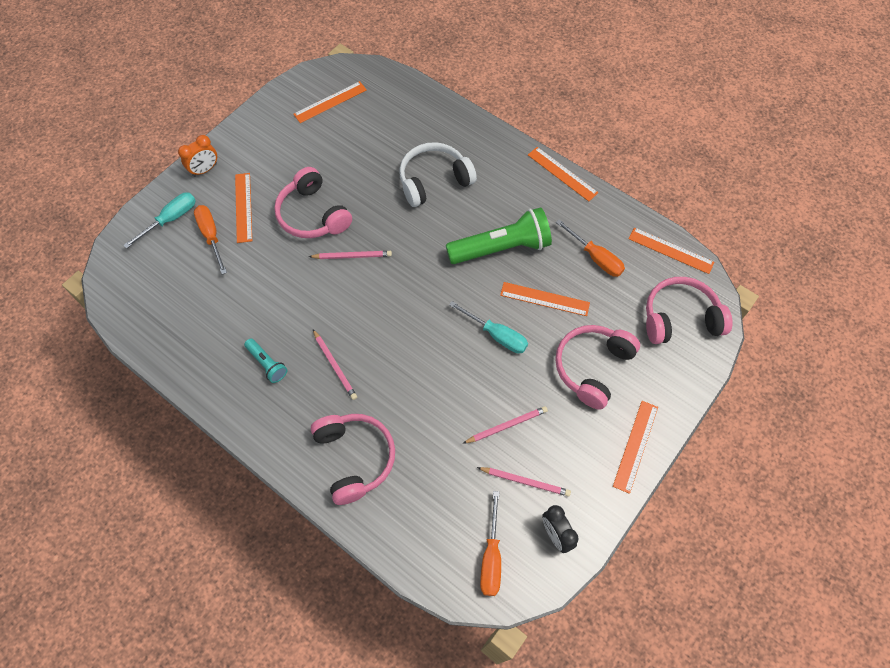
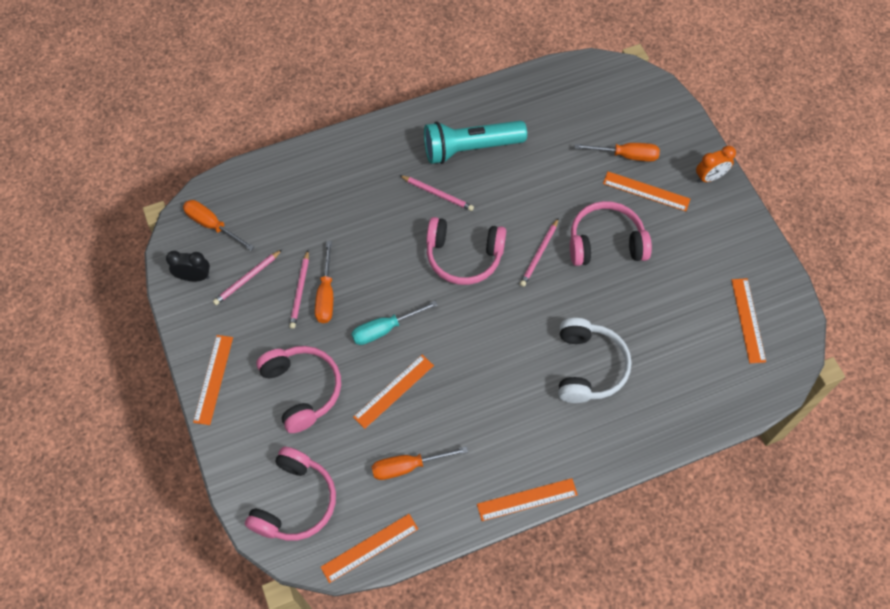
camera: 120 degrees right, 0 degrees up
(170, 219) = (663, 132): turquoise screwdriver -> none
(205, 170) = (709, 177): orange clock -> orange clock turned 105 degrees counterclockwise
(267, 364) = (470, 148): turquoise flashlight -> turquoise flashlight, size x2.07
(335, 365) = (437, 194): pink pencil -> pink pencil turned 150 degrees counterclockwise
(355, 458) = (349, 173): pink headphones -> pink headphones (464, 256)
(496, 401) = (326, 295): none -> orange screwdriver
(501, 248) = (471, 385): green flashlight -> none
(635, 446) = (213, 379): orange ruler -> orange ruler turned 45 degrees clockwise

